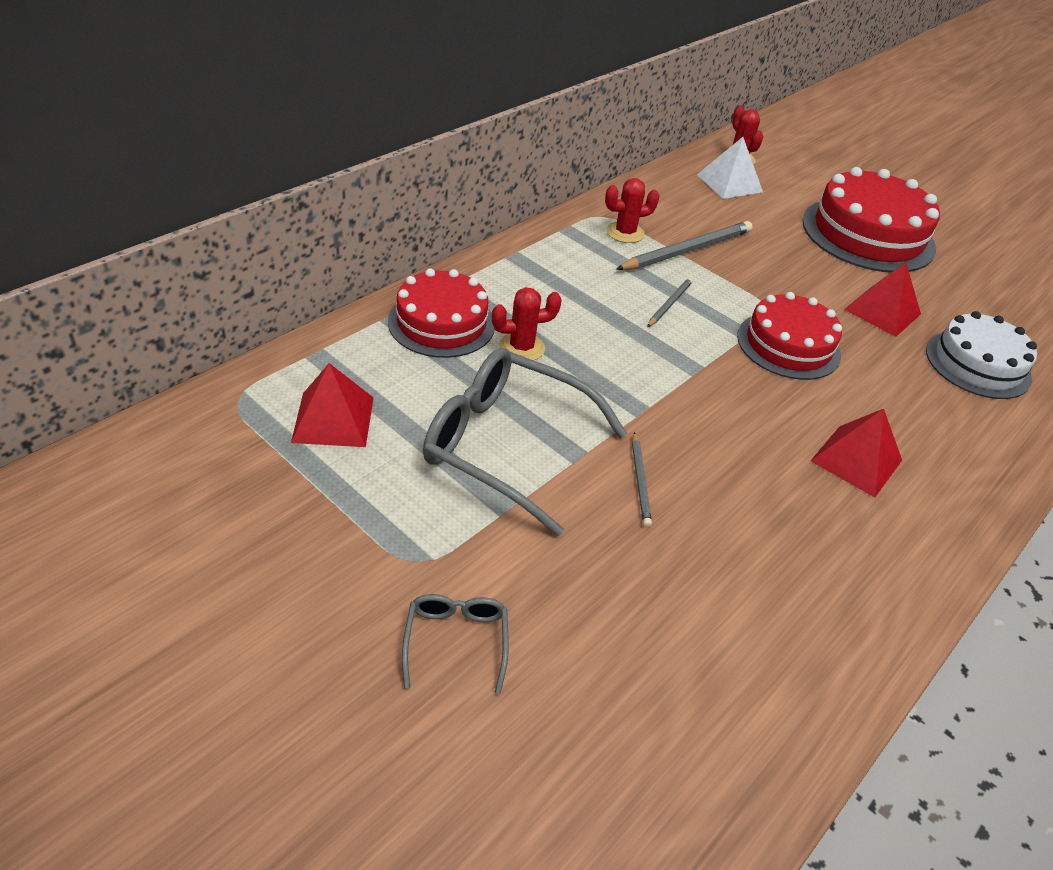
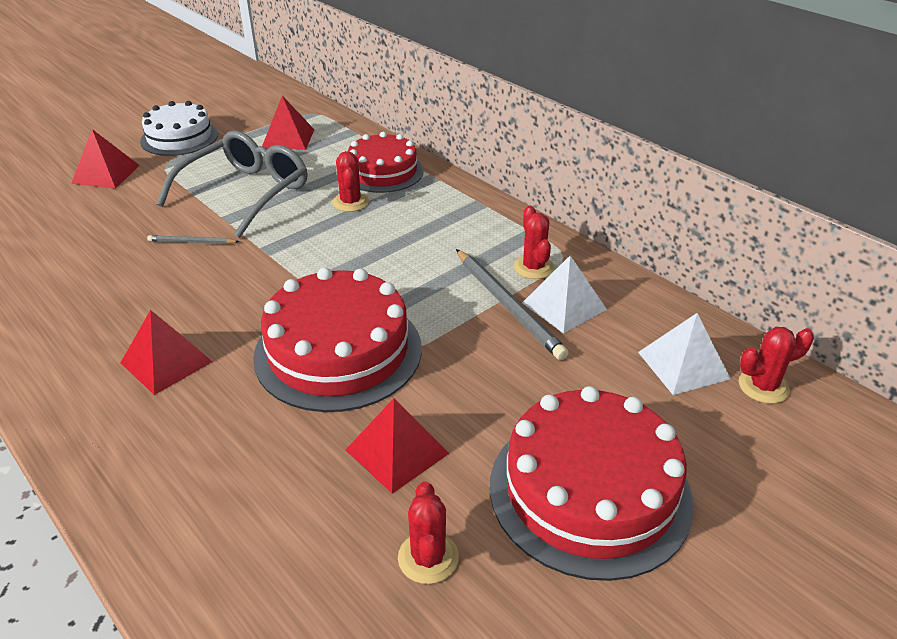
camera: 100 degrees right, 5 degrees down
(456, 641) = (106, 174): grey glasses -> red pyramid
(669, 304) = (409, 281): grey pencil -> none
(677, 223) = (564, 306): none -> white pyramid
(788, 345) = (338, 351): red cake -> red cake, size x1.52
(959, 299) = (428, 557): none -> red cactus
(977, 364) = (281, 522): white cake -> white cake (179, 137)

